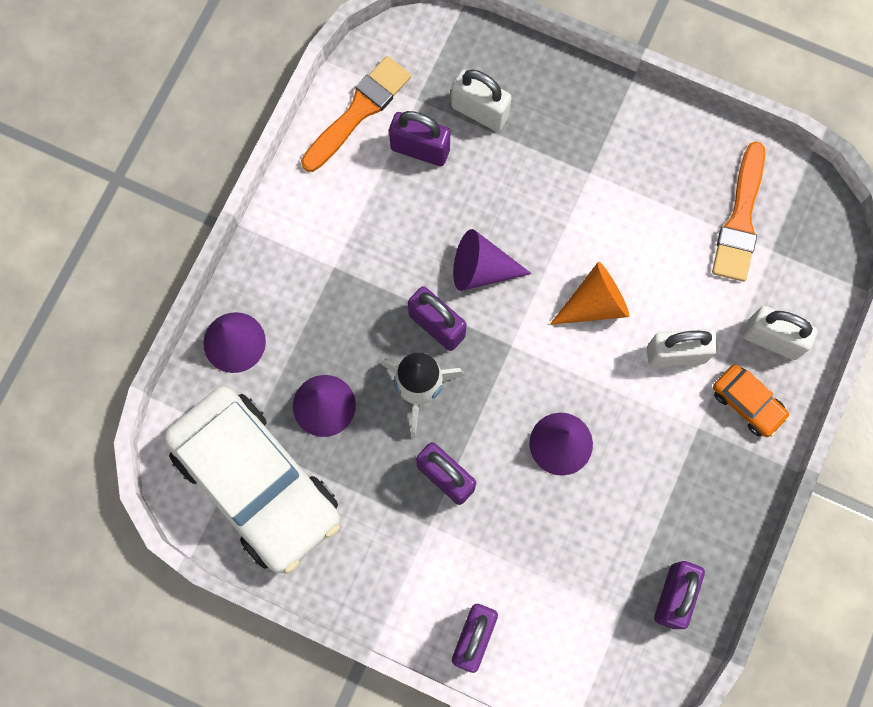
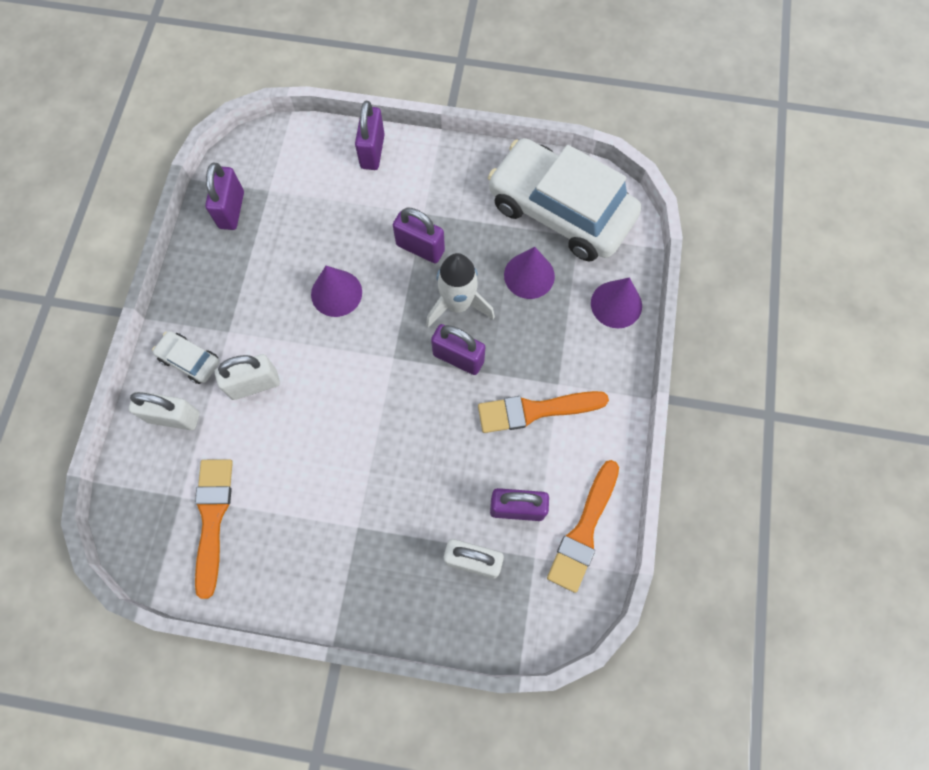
camera: 165 degrees right, 5 degrees down
(369, 244) = (535, 410): none -> orange brush
(481, 269) = (433, 413): purple cone -> none
(594, 303) = (330, 409): orange cone -> none
(747, 403) = (190, 360): orange car -> white car

